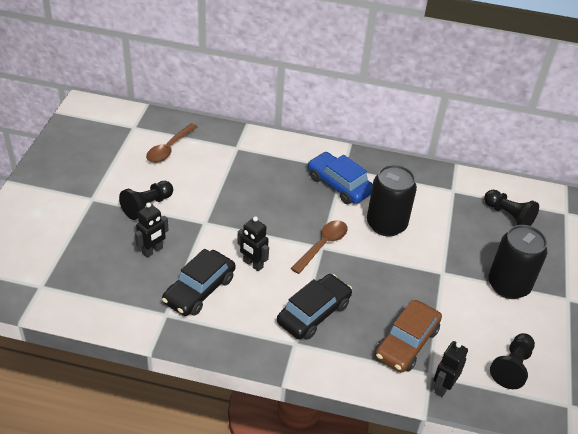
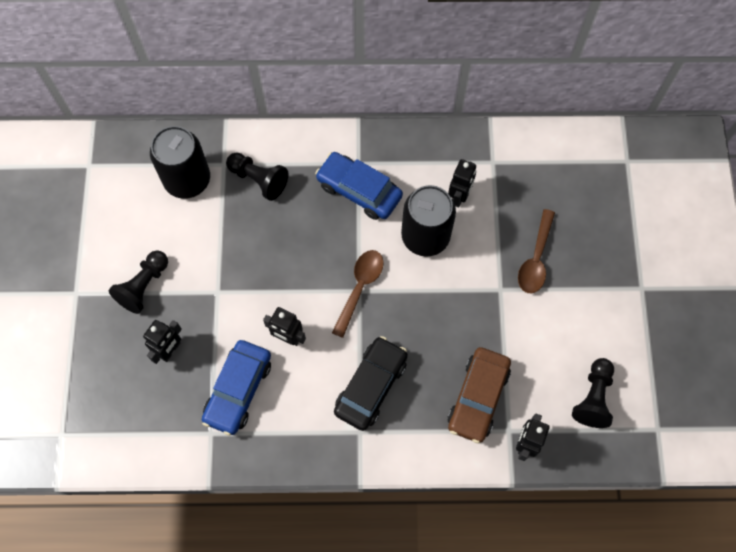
camera: 10 degrees left, 25 degrees up
(169, 149) = (143, 189): brown spoon -> brown spoon (535, 259)
(199, 290) = (238, 390): black car -> blue car
(420, 206) = (459, 197): none -> black robot
(508, 216) = (562, 184): black pawn -> black pawn (258, 180)
(508, 285) = (575, 287): black can -> black can (187, 180)

